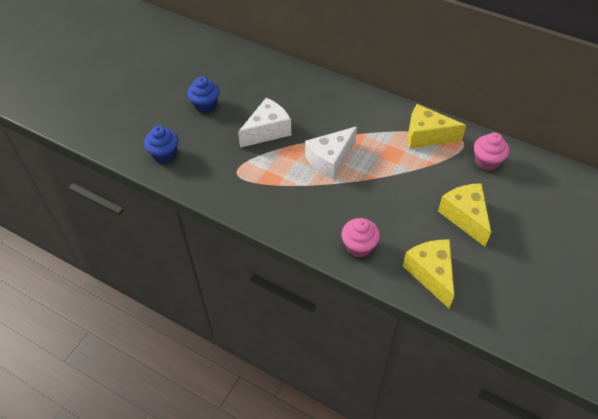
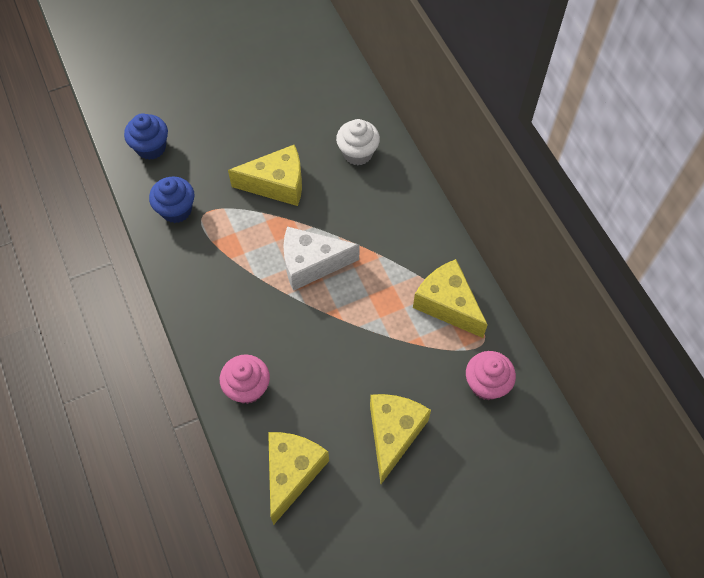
camera: 35 degrees right, 10 degrees up
(206, 105) = (241, 112): blue cupcake -> blue cupcake (176, 210)
(267, 131) = (277, 184): white cheese -> yellow cheese
(299, 90) = (357, 153): none -> white cupcake

